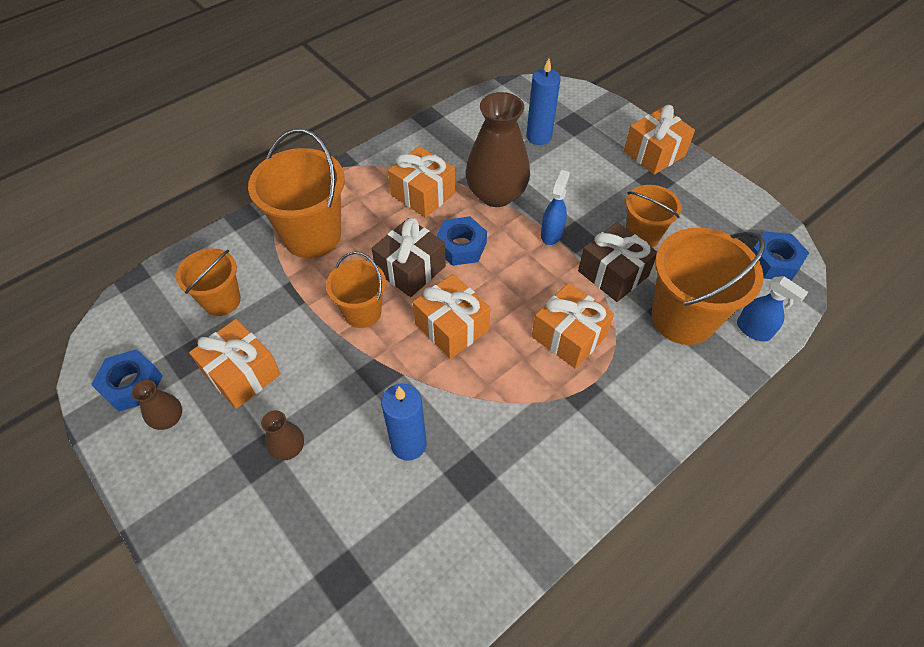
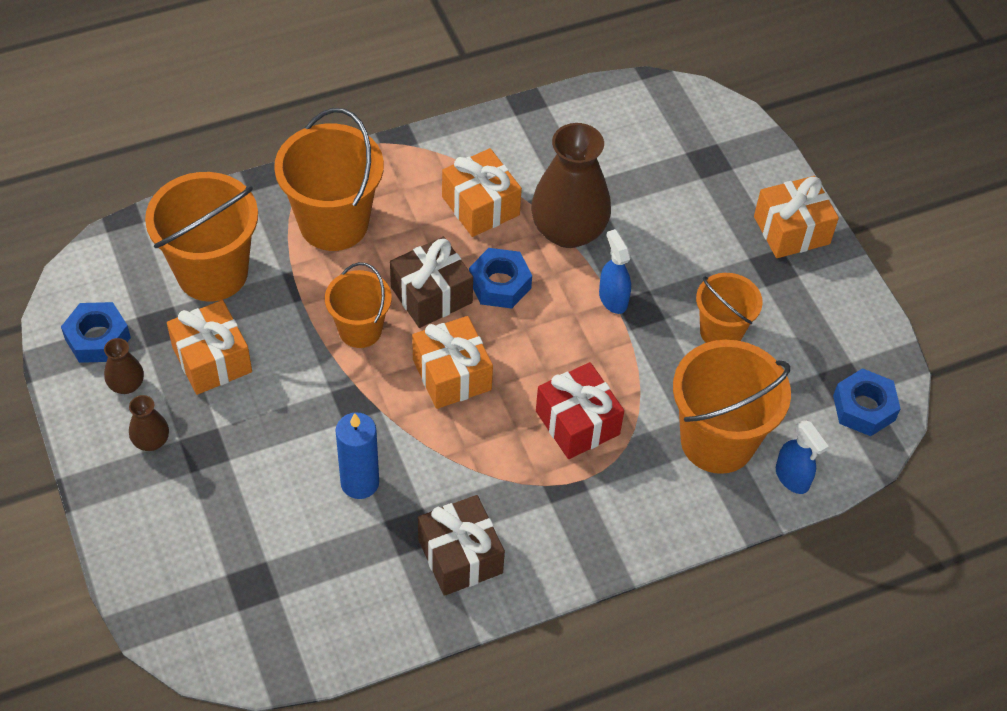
camera: 15 degrees right, 0 degrees up
(222, 300) = (212, 272): orange bucket -> orange bucket, size x1.67
(288, 448) = (238, 450): brown vase -> brown vase (151, 441)
(539, 137) = (655, 167): blue candle -> none
(551, 234) = (613, 299): blue spray bottle -> blue spray bottle turned 60 degrees counterclockwise
(568, 336) = (577, 423): orange gift -> red gift
(613, 273) = (663, 367): brown gift -> brown gift (460, 556)

